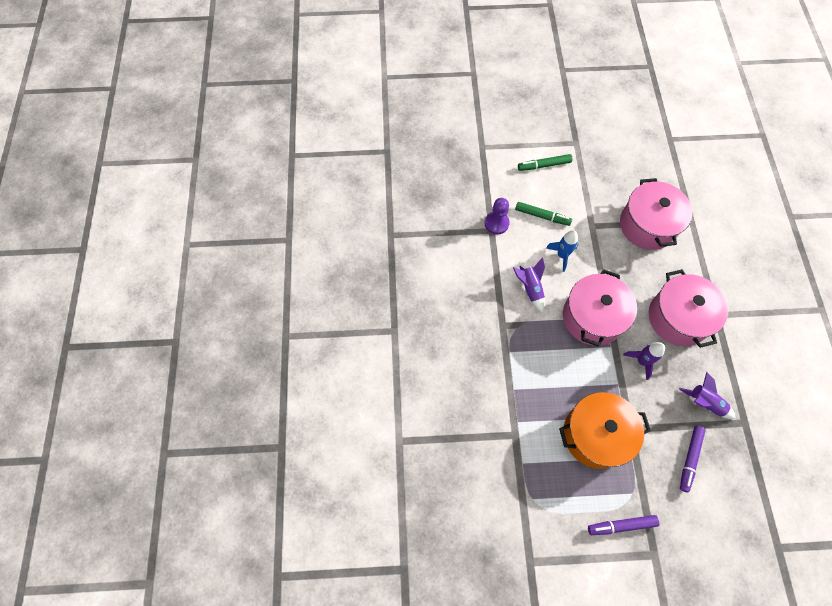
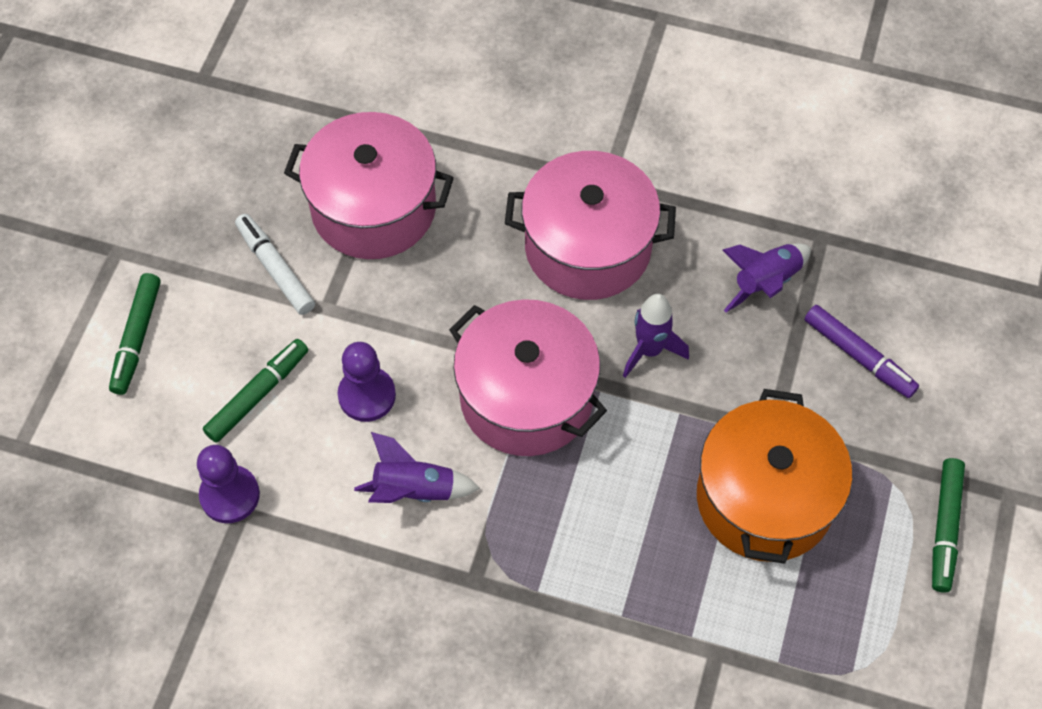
camera: 70 degrees left, 5 degrees down
(562, 255) = (367, 395): blue rocket -> purple pawn
(599, 200) = (275, 269): none -> white marker
(621, 525) = (945, 528): purple marker -> green marker

